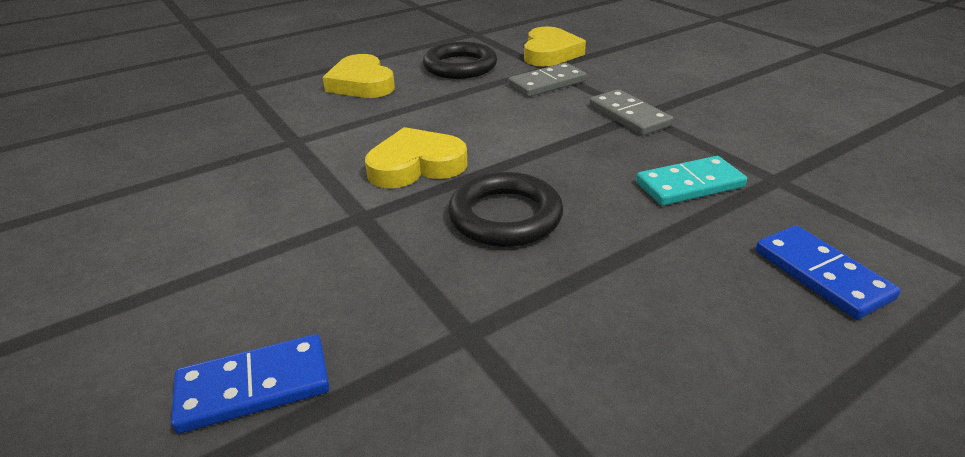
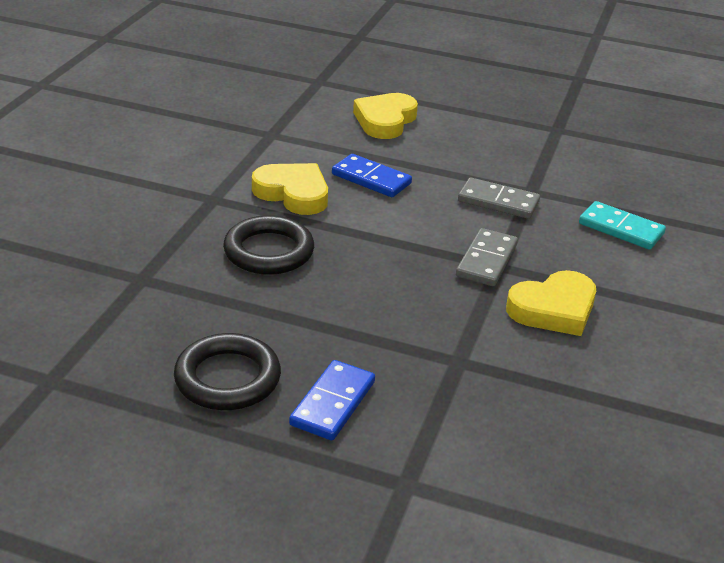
camera: 50 degrees right, 0 degrees up
(254, 387) = (49, 231): blue domino -> blue domino (371, 179)
(460, 66) = (475, 149): black ring -> black ring (227, 378)
(550, 53) = (567, 182): yellow heart -> yellow heart (553, 309)
(689, 185) = (399, 319): turquoise domino -> turquoise domino (621, 229)

